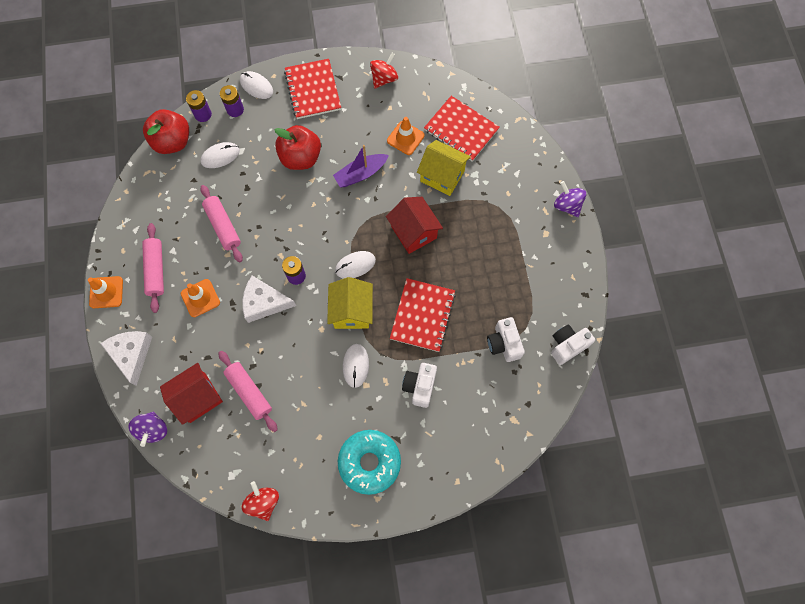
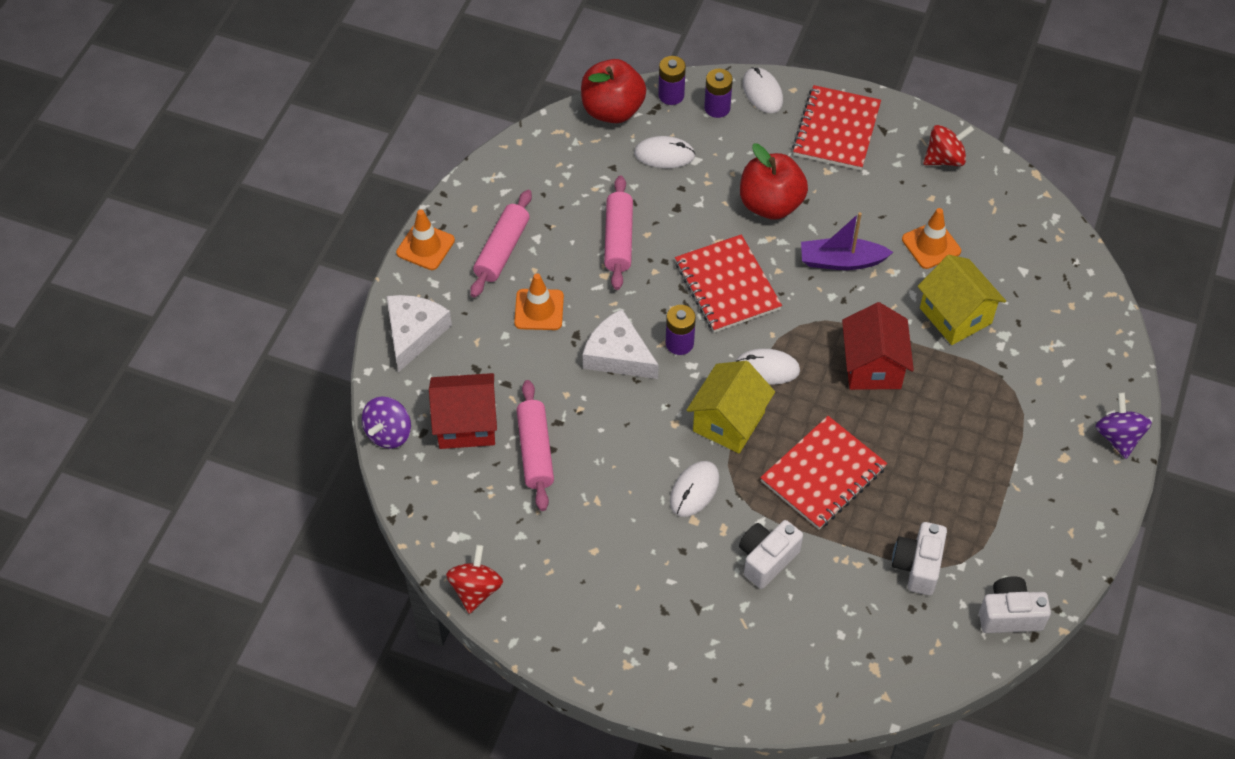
camera: 30 degrees right, 15 degrees down
(369, 462) = (643, 616): turquoise donut -> none
(461, 130) = (1018, 270): red notebook -> red notebook (727, 286)

